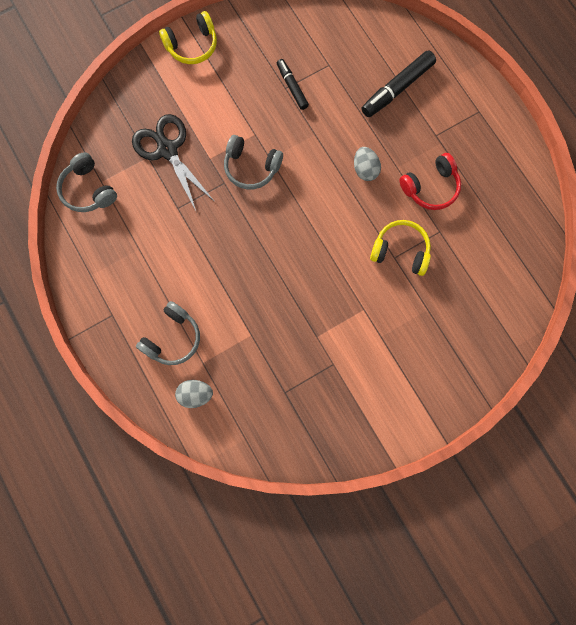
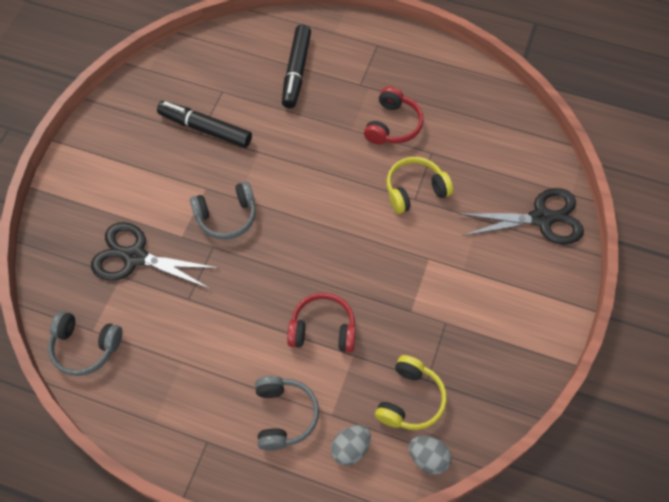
camera: 40 degrees left, 15 degrees down
(192, 45) = (83, 156): yellow headphones -> yellow headphones (410, 400)
(246, 301) = (323, 329): none -> red headphones
(292, 87) = (205, 129): black marker -> black marker, size x1.61
(365, 169) = (327, 149): grey egg -> grey egg (428, 458)
(474, 346) = (542, 218): none -> black scissors

